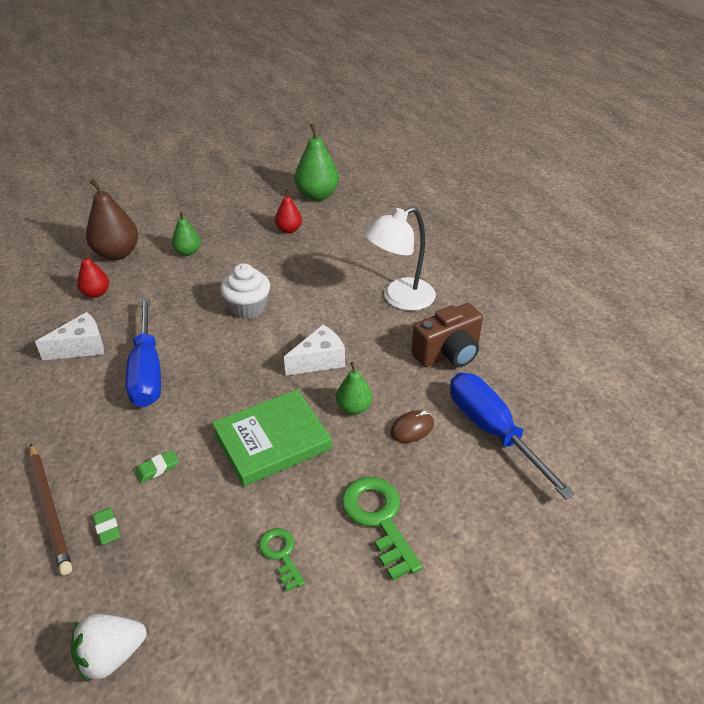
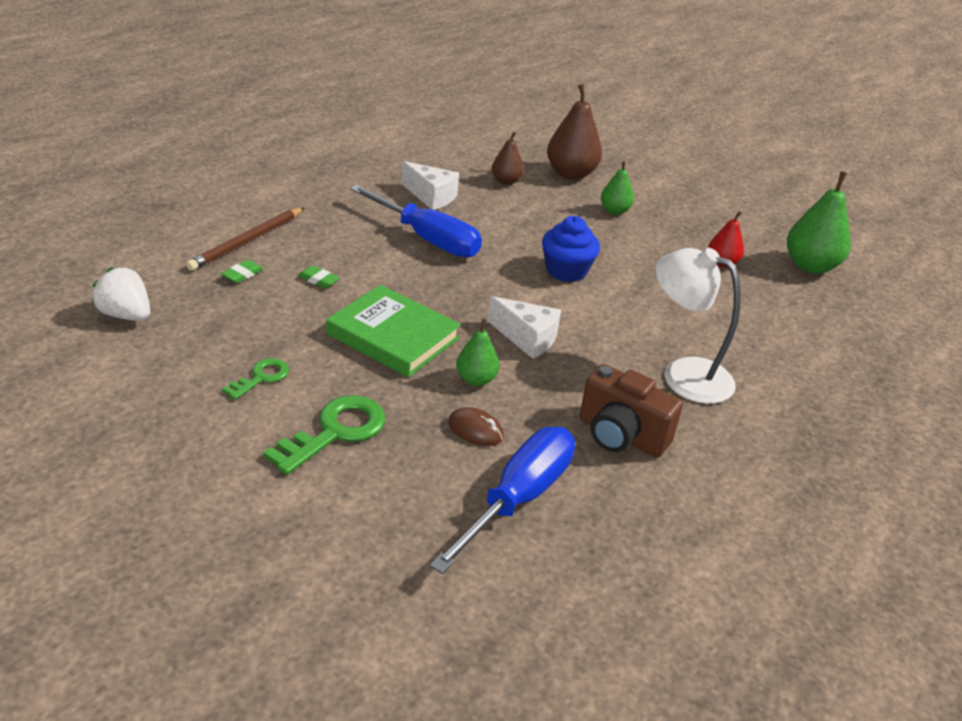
camera: 60 degrees right, 5 degrees down
(96, 293) = (506, 181): red pear -> brown pear
(147, 372) = (428, 239): blue screwdriver -> blue screwdriver turned 105 degrees counterclockwise
(248, 307) = (566, 270): white cupcake -> blue cupcake

